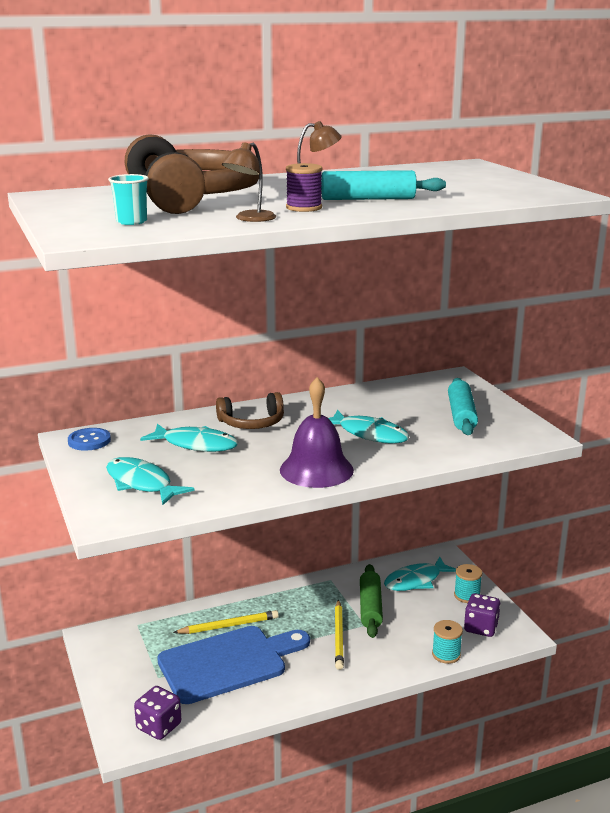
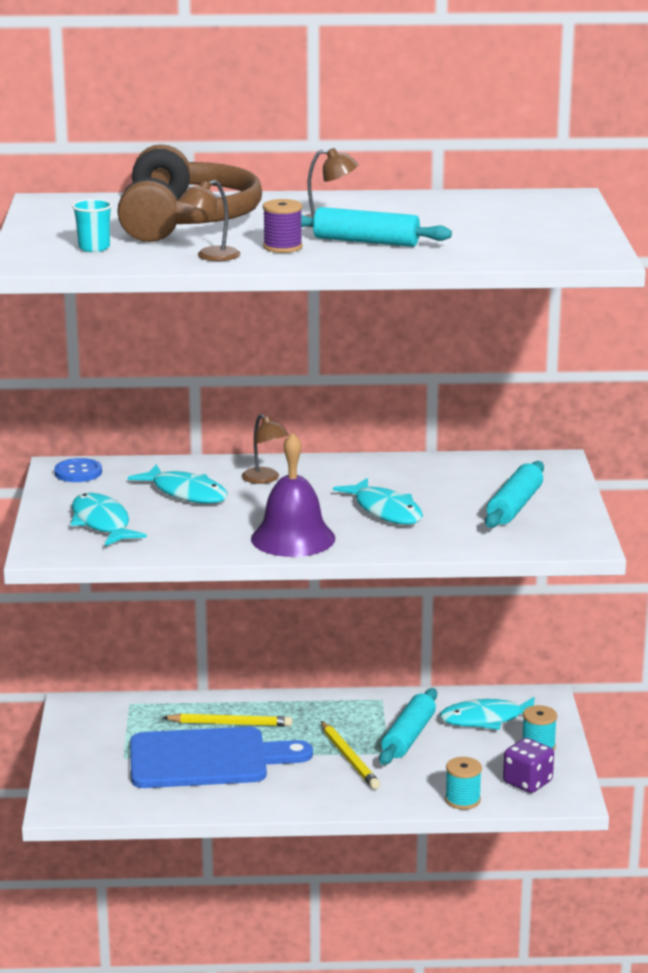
camera: 20 degrees right, 0 degrees up
(159, 726) = (99, 801): purple dice -> none
(252, 423) = (265, 479): brown headphones -> brown lamp
(339, 636) = (349, 758): yellow pencil -> yellow pencil turned 45 degrees counterclockwise
(370, 607) = (408, 737): green rolling pin -> turquoise rolling pin

